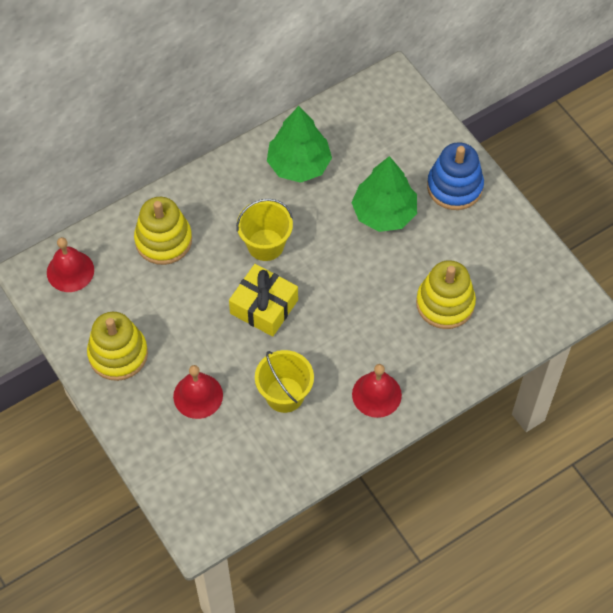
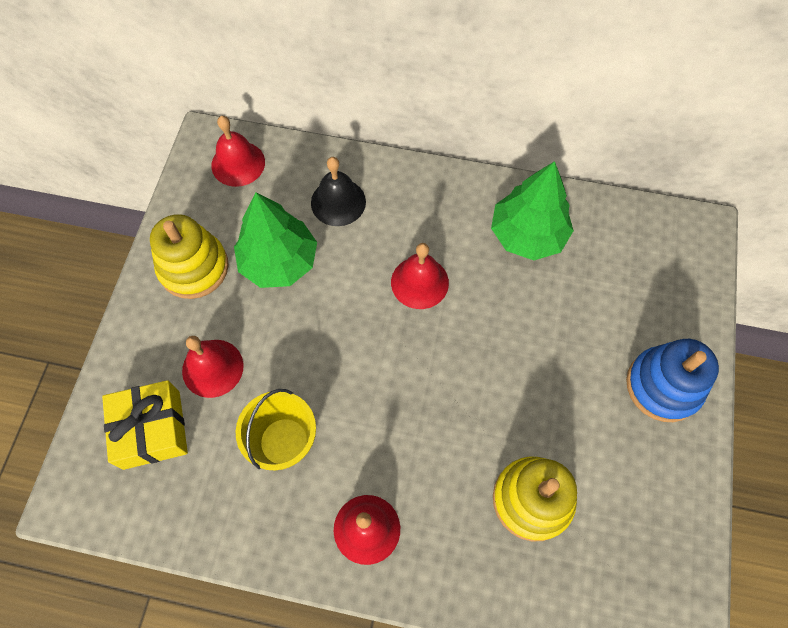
camera: 45 degrees right, 5 degrees up
(163, 240) = (338, 202): yellow stacking toy -> black bell
(264, 307) = (357, 339): yellow gift -> yellow gift (152, 429)
(265, 245) = (419, 282): yellow bucket -> red bell
(384, 213) = (563, 349): green tree -> green tree (279, 261)

